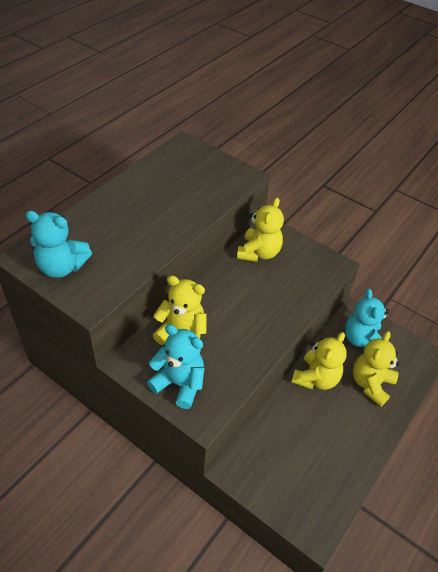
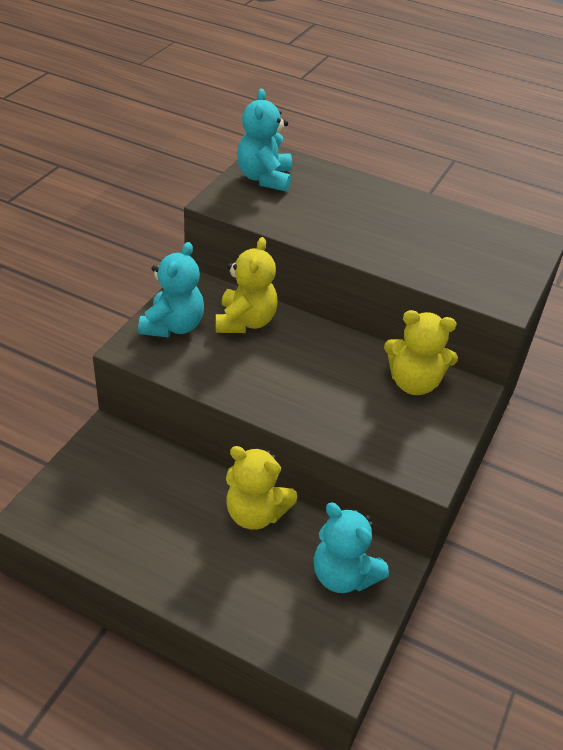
camera: 80 degrees right, 5 degrees down
(362, 340) = (343, 575): turquoise teddy bear -> turquoise teddy bear turned 120 degrees counterclockwise
(371, 384) = (261, 584): yellow teddy bear -> none

